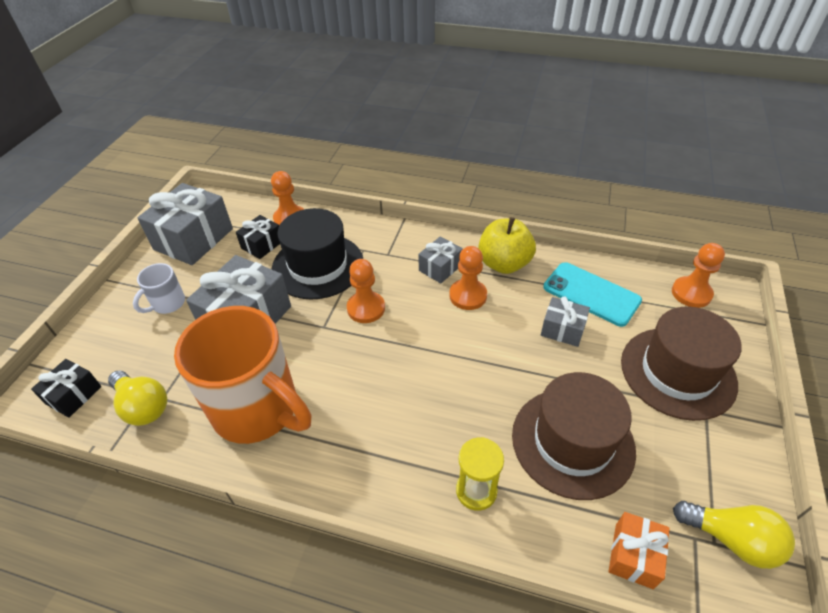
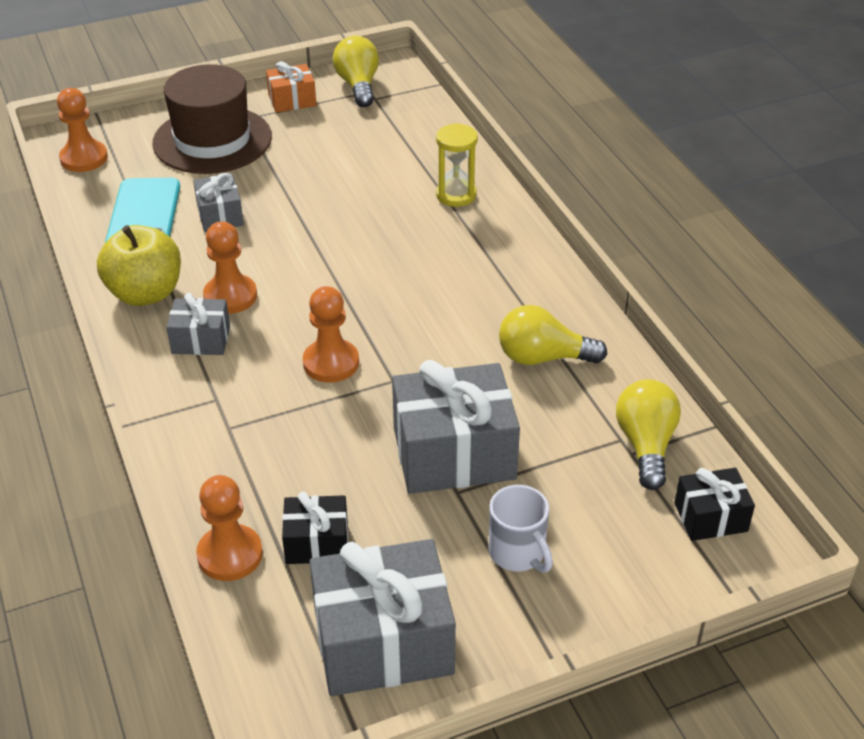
camera: 130 degrees left, 5 degrees down
(167, 304) = (518, 553): white mug -> white mug turned 60 degrees clockwise
(258, 410) = (543, 358): orange mug -> yellow light bulb
(318, 266) = (301, 451): black hat -> none
(572, 442) = (353, 168): brown hat -> none
(634, 555) = (419, 116): orange gift -> orange gift (292, 100)

